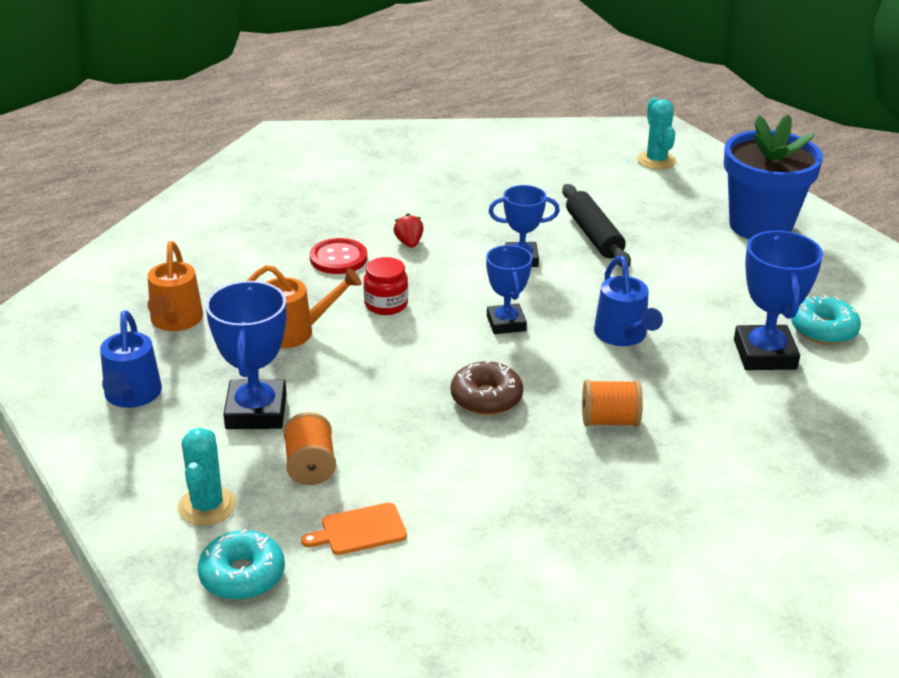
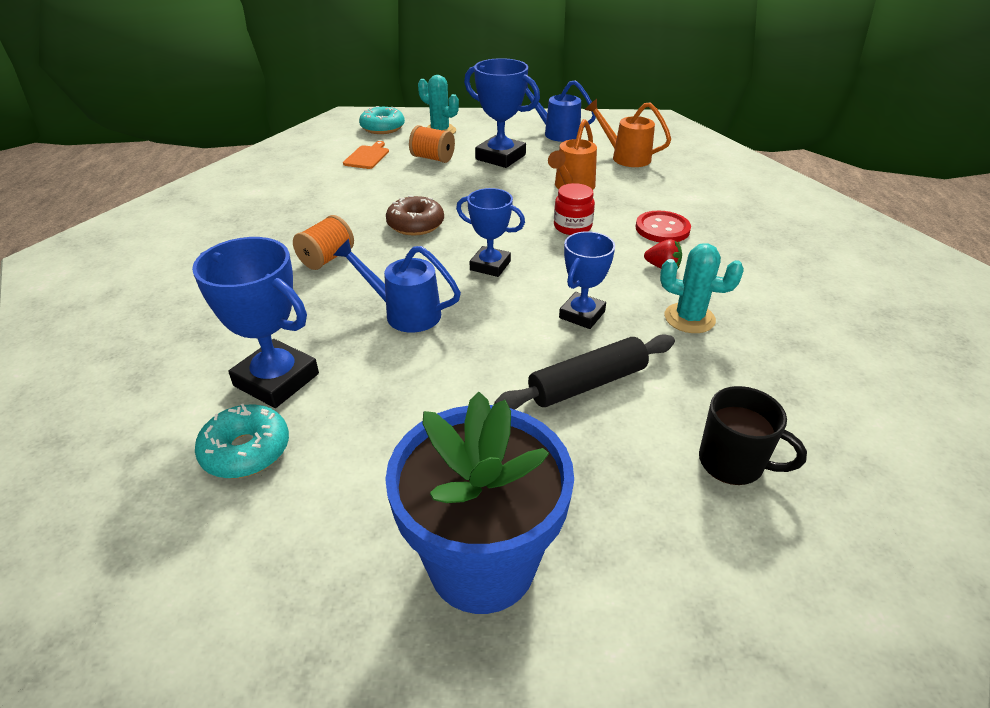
camera: 125 degrees right, 5 degrees up
(594, 235) = (587, 384): black rolling pin -> black rolling pin turned 45 degrees counterclockwise
(596, 179) = (733, 463): none -> black mug
(656, 160) = (765, 573): turquoise cactus -> turquoise cactus (689, 318)

